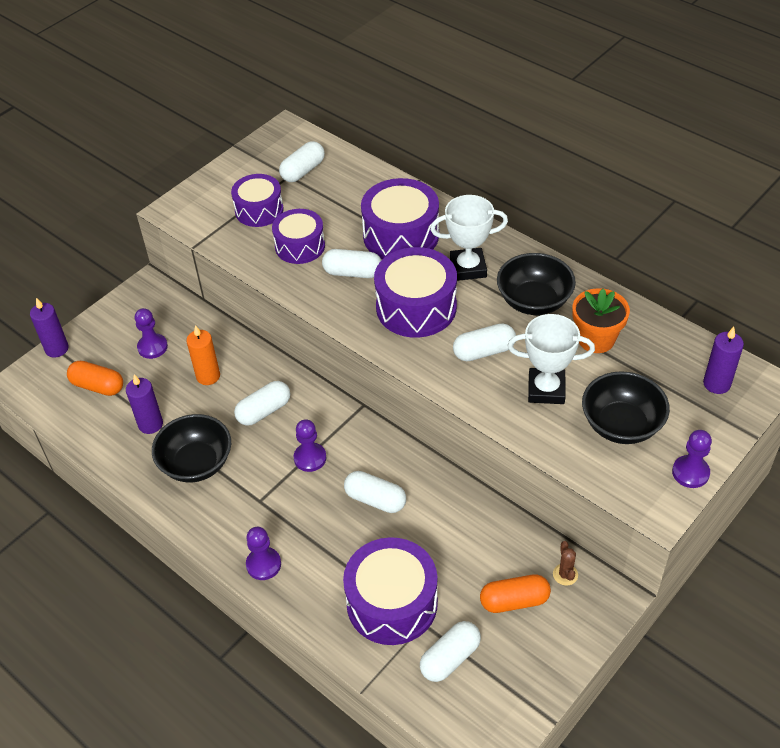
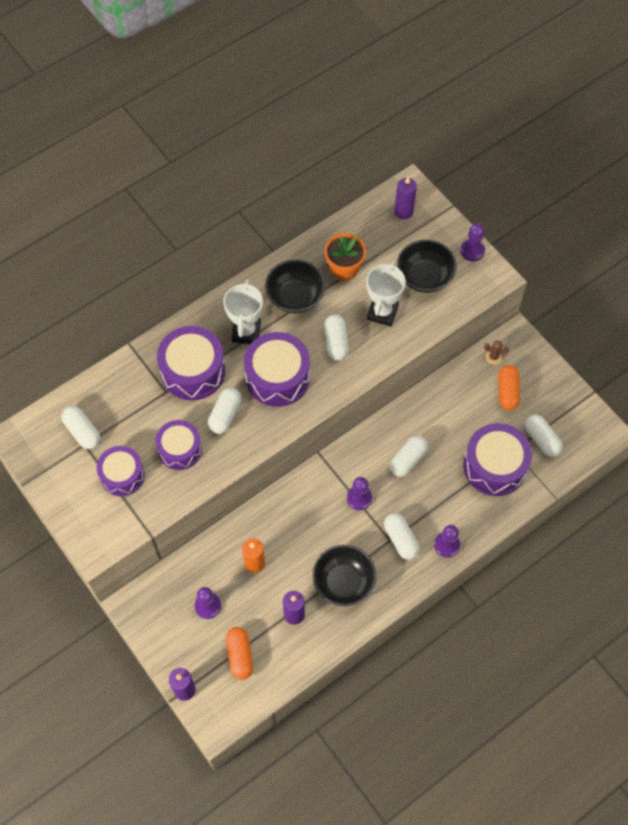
camera: 80 degrees left, 15 degrees up
(98, 386) = (240, 655): orange capsule -> orange capsule turned 45 degrees counterclockwise
(264, 411) = (304, 525): white capsule -> white capsule (400, 540)

